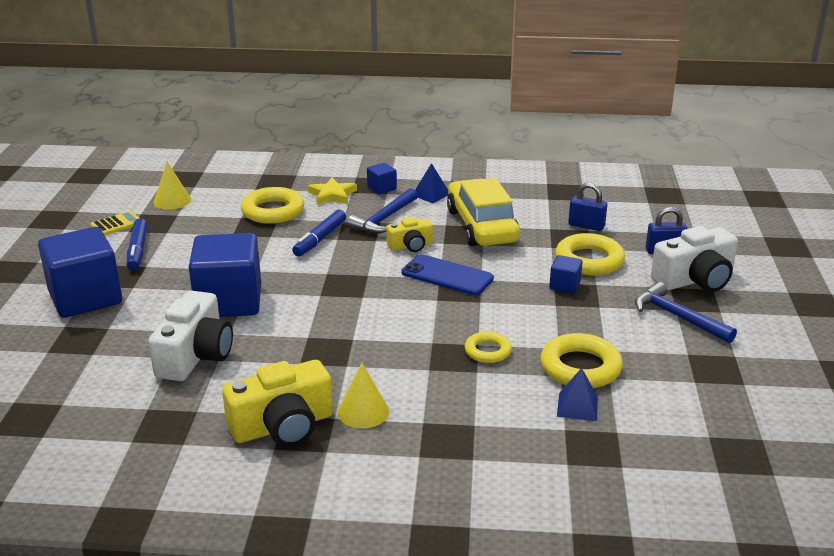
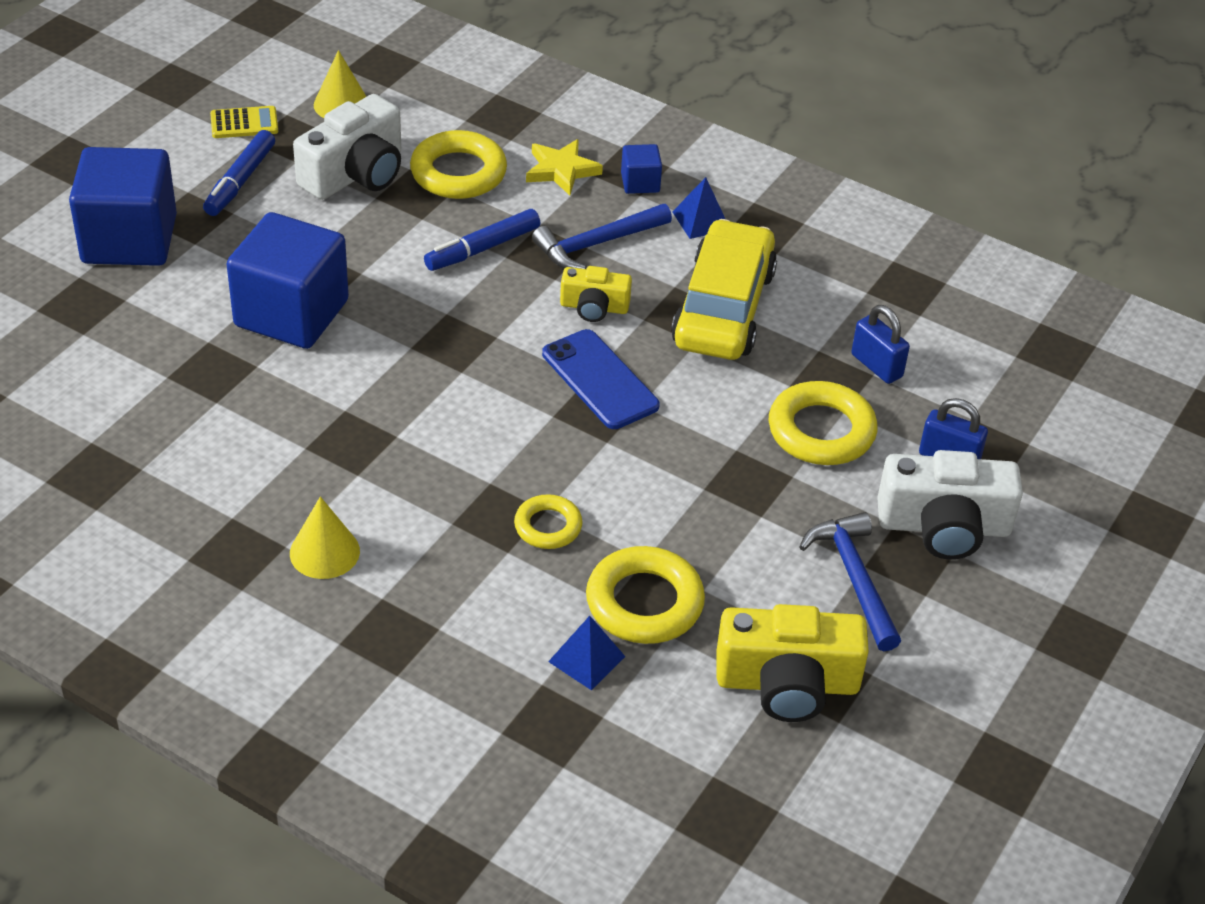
camera: 25 degrees right, 15 degrees up
(195, 355) = (195, 385): white camera -> white camera (356, 173)
(283, 426) = (219, 533): yellow camera -> yellow camera (787, 683)
(564, 285) = (746, 460): blue cube -> none

